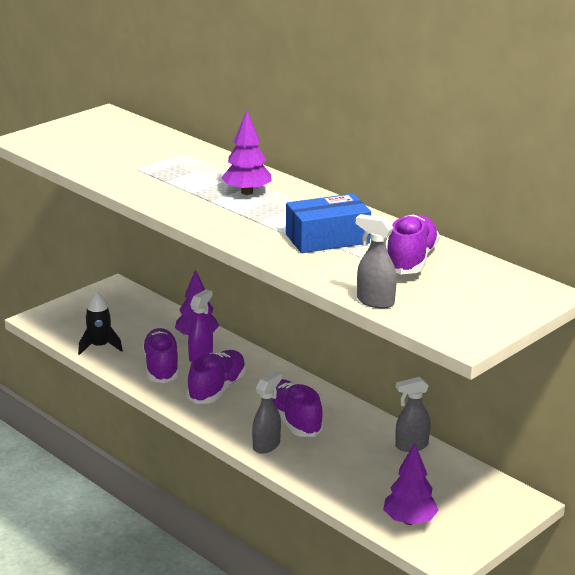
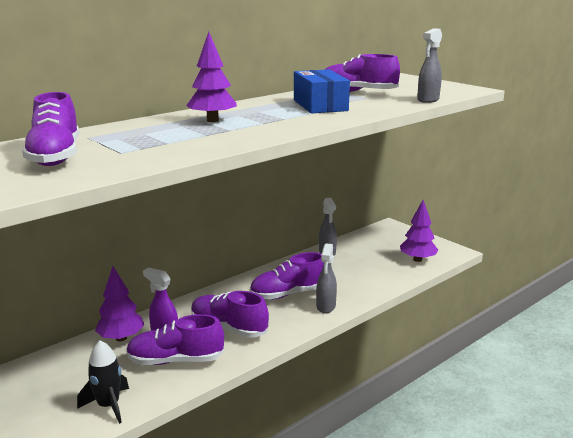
camera: 85 degrees left, 5 degrees down
(126, 151) = (55, 156): none -> purple shoe
(266, 445) = (326, 307): grey spray bottle -> grey spray bottle turned 120 degrees counterclockwise

